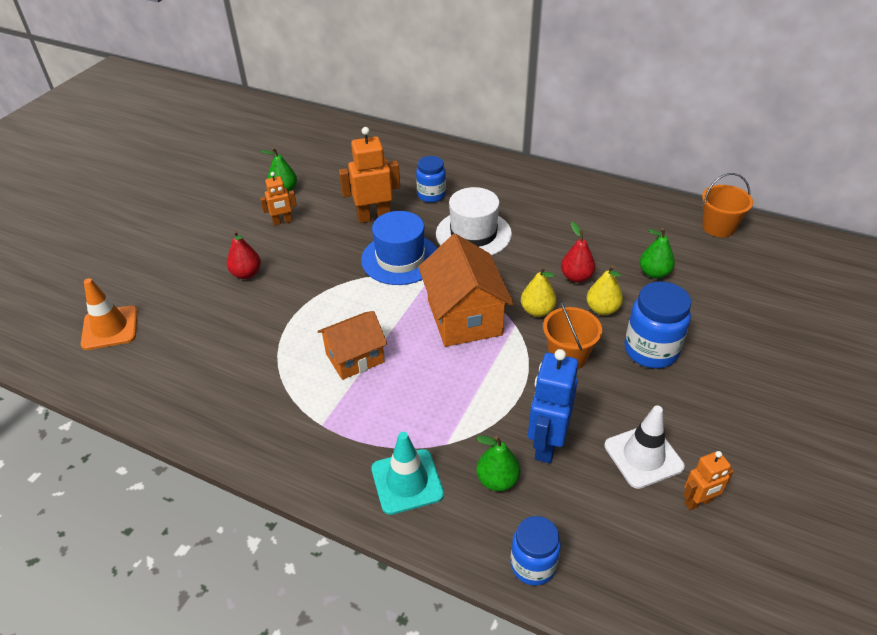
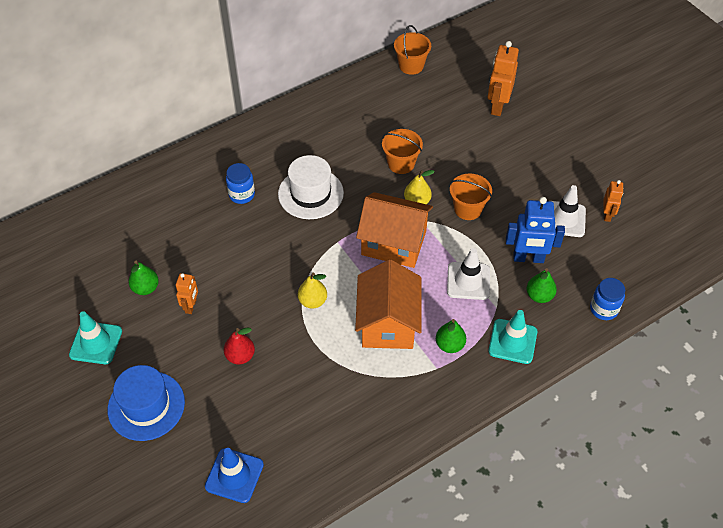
camera: 60 degrees left, 10 degrees up
(110, 328) = (234, 475): orange traffic cone -> blue traffic cone
(210, 191) = (96, 343): none -> turquoise traffic cone
(355, 358) = (388, 323): orange house -> orange house, size x1.54
(374, 217) = (238, 243): orange robot -> orange robot (497, 106)
(400, 259) = (303, 250): blue hat -> blue hat (146, 405)
(464, 401) = (468, 281): none -> white traffic cone
(546, 444) = (528, 258): blue robot -> blue robot turned 45 degrees counterclockwise
(576, 277) = (401, 163): red pear -> orange bucket
(602, 309) = (440, 168): yellow pear -> yellow pear (313, 301)
(651, 350) = (491, 167): blue jar -> none
(654, 273) = (428, 123): green pear -> green pear (449, 345)

